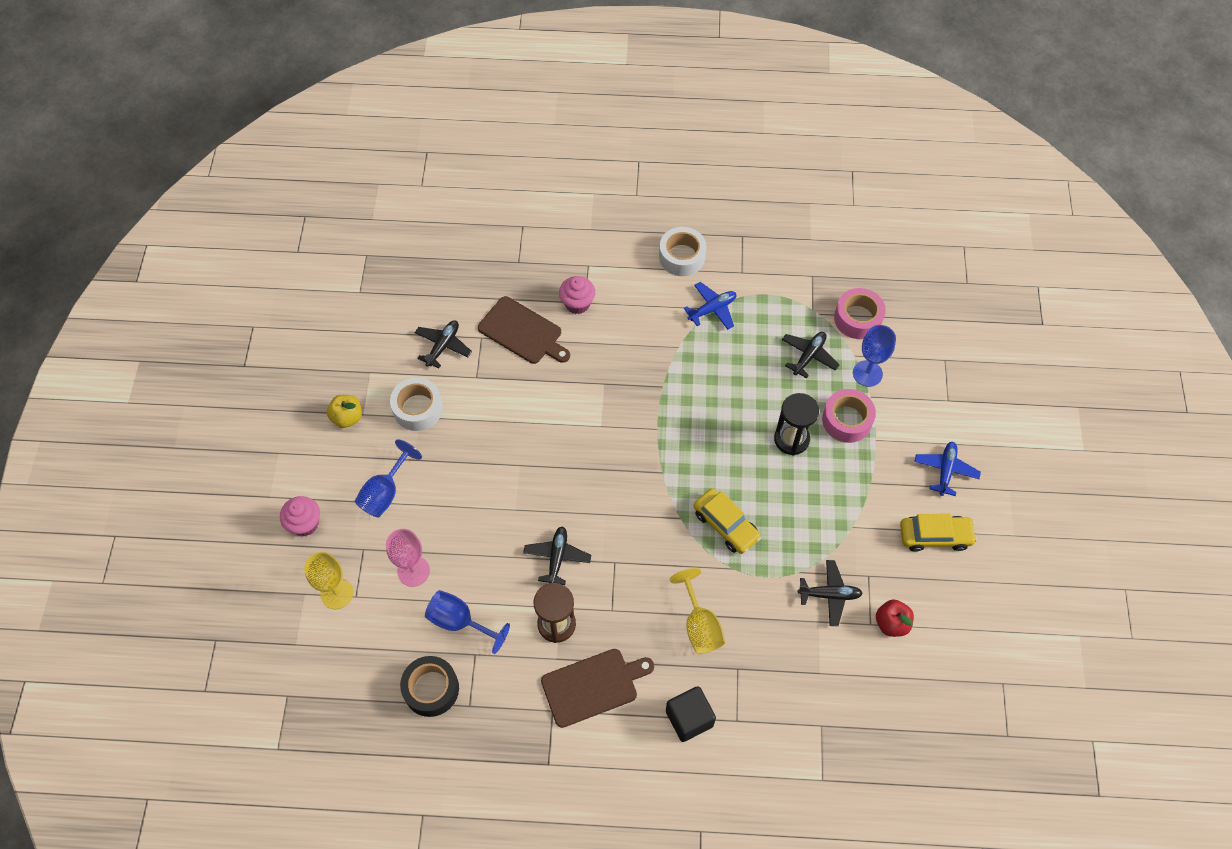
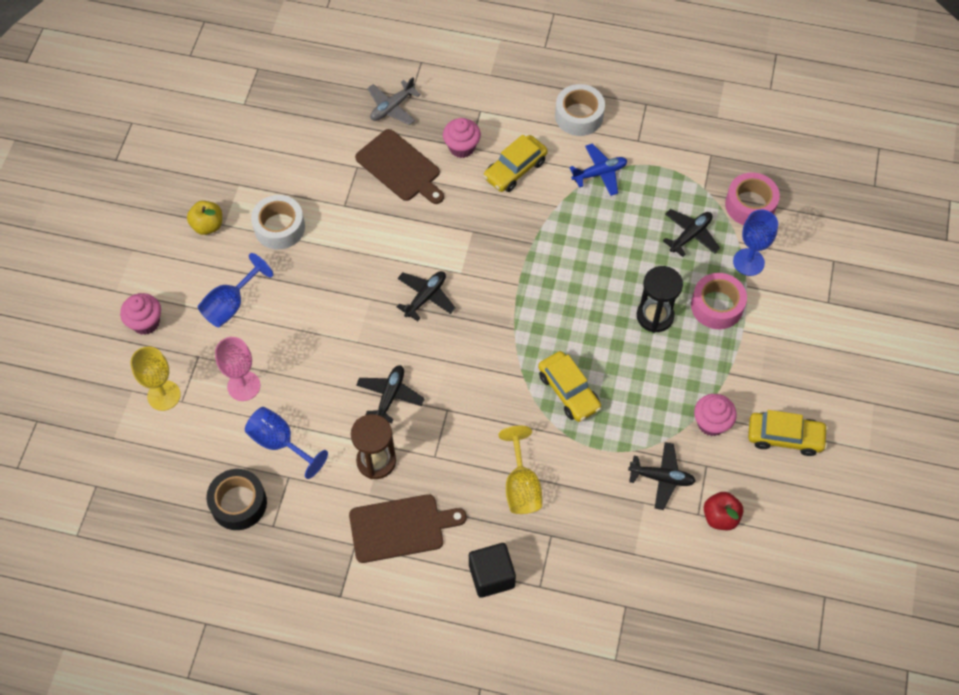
camera: 10 degrees right, 0 degrees up
(443, 346) = (317, 169): black plane -> black plane (425, 297)
(503, 274) = (392, 107): none -> grey plane
(632, 317) = (515, 169): none -> yellow car
(864, 534) = (711, 423): none -> pink cupcake
(945, 470) = (810, 373): blue plane -> none

